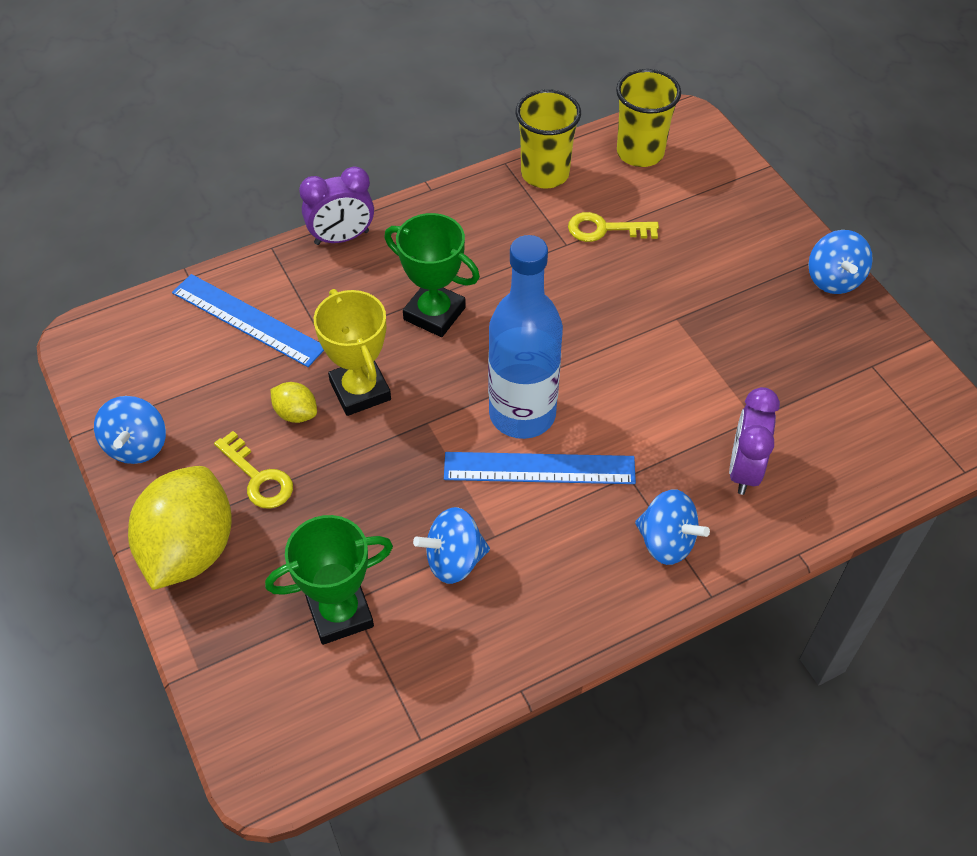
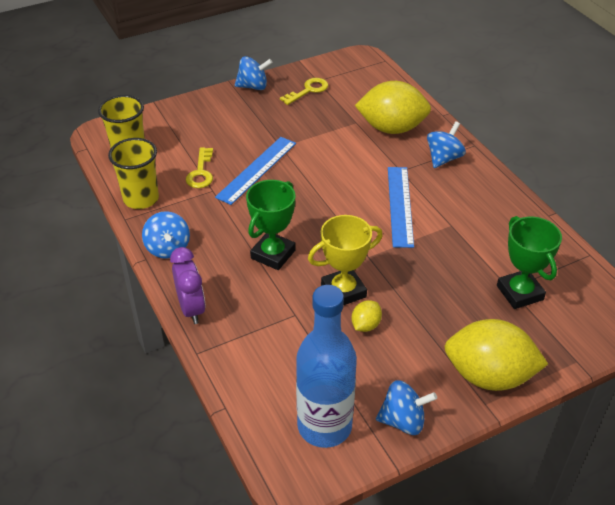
camera: 90 degrees left, 10 degrees down
(248, 319) = (275, 361): blue ruler -> blue ruler (256, 169)
(258, 477) = (423, 342): yellow key -> yellow key (308, 90)
(454, 560) = (471, 242): blue spinning top -> blue spinning top (168, 248)
(522, 414) = (359, 212): blue bottle -> blue bottle (324, 426)
(744, 469) = (392, 128): purple clock -> yellow lemon

